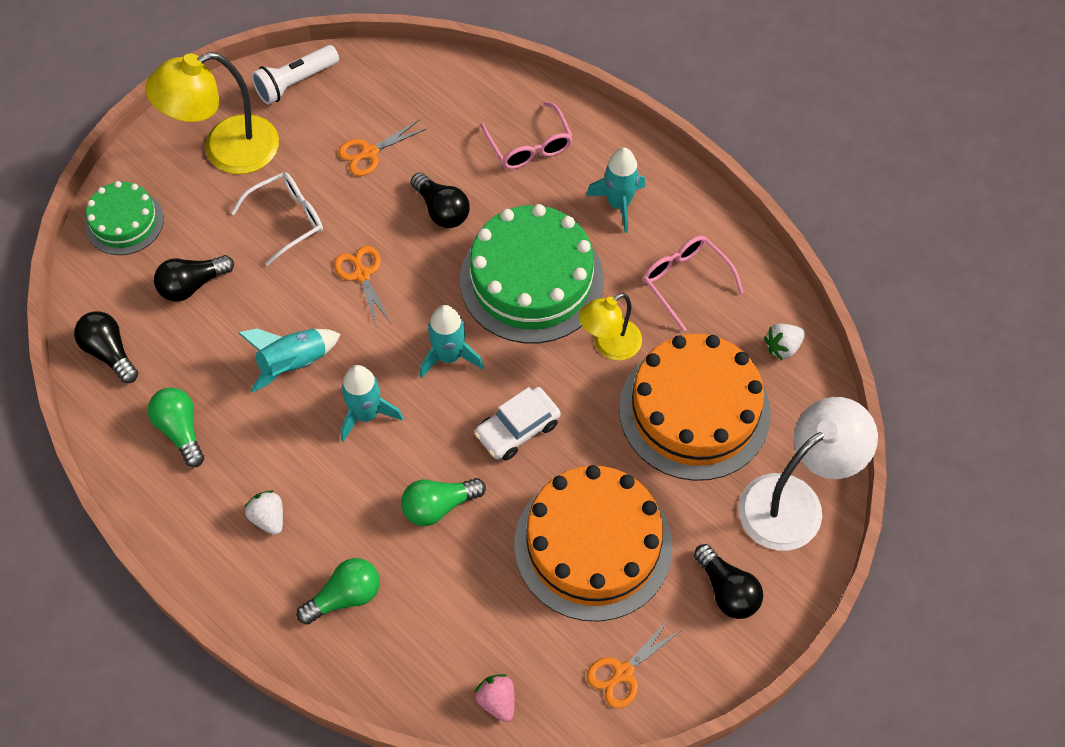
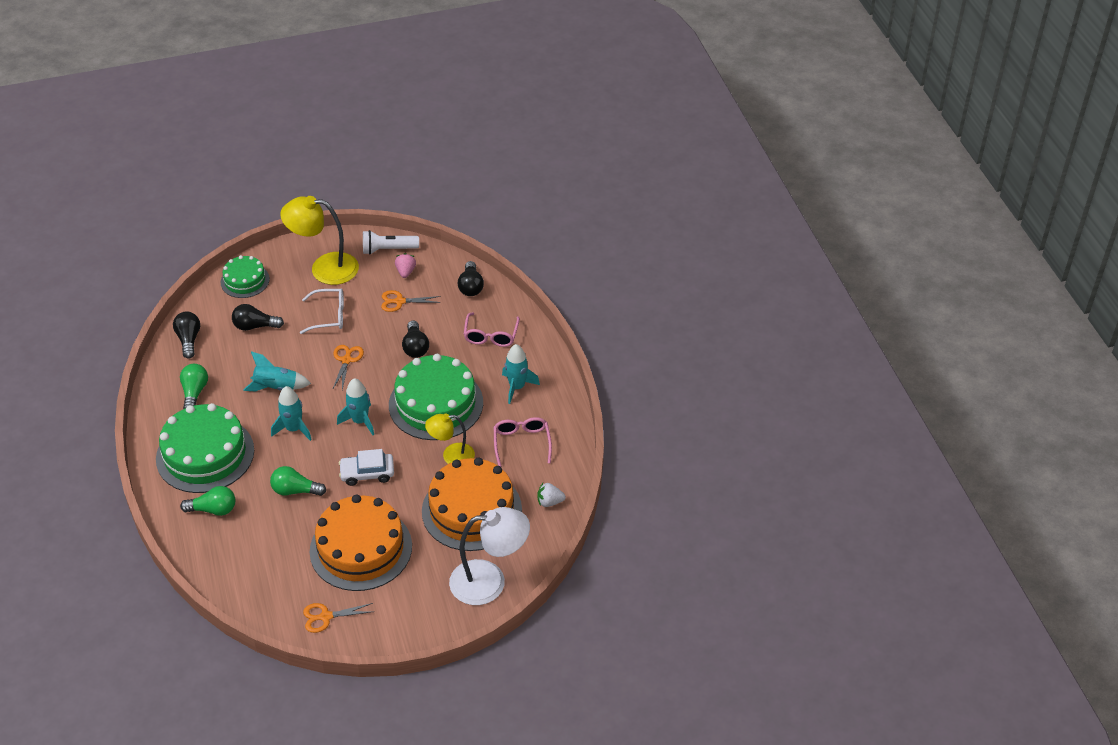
camera: 30 degrees right, 15 degrees down
(268, 518) = (205, 454): white strawberry -> green cake
(497, 701) = (250, 596): pink strawberry -> pink strawberry (405, 272)
(727, 590) = (415, 606): black light bulb -> black light bulb (471, 286)

